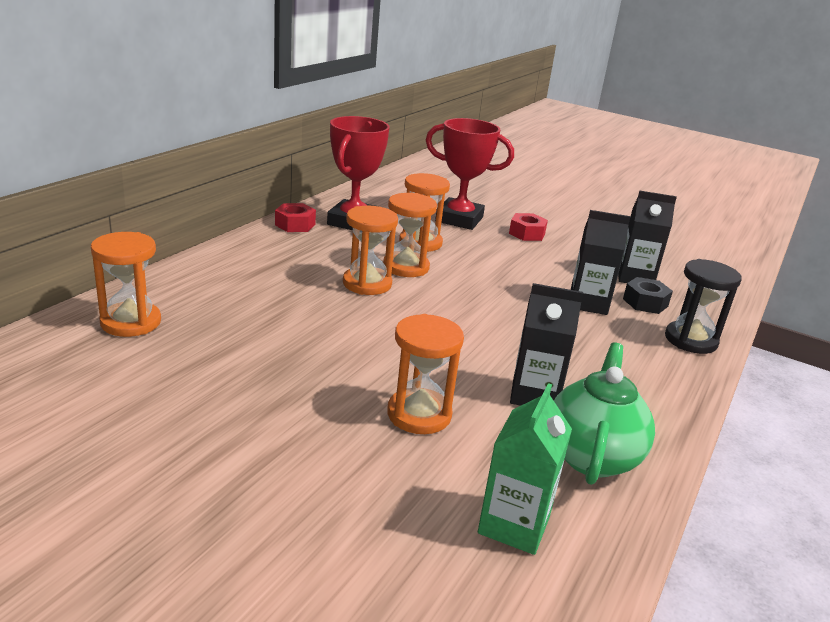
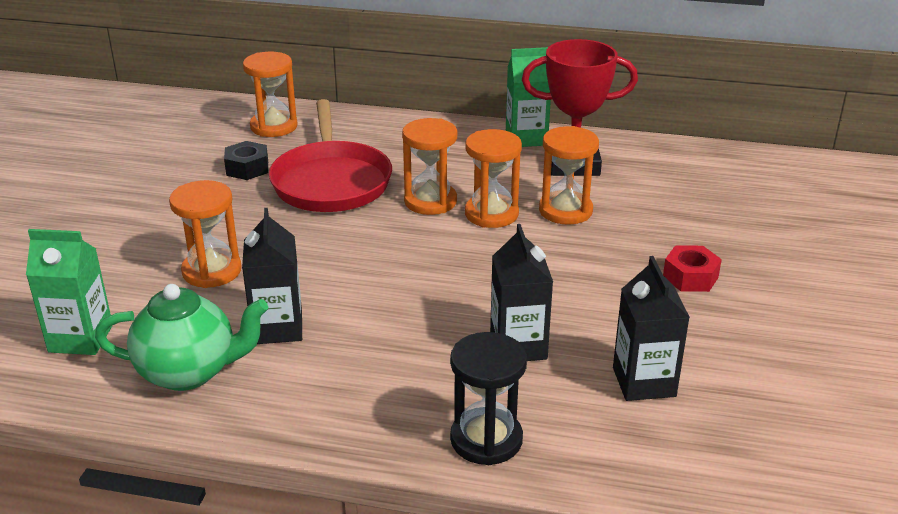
camera: 75 degrees right, 5 degrees up
(290, 317) = (331, 181): none -> red pan
(295, 225) = (526, 138): red nut -> green carton
(459, 219) = (671, 223): red trophy -> none
(645, 302) = (567, 395): black nut -> black nut (247, 168)

